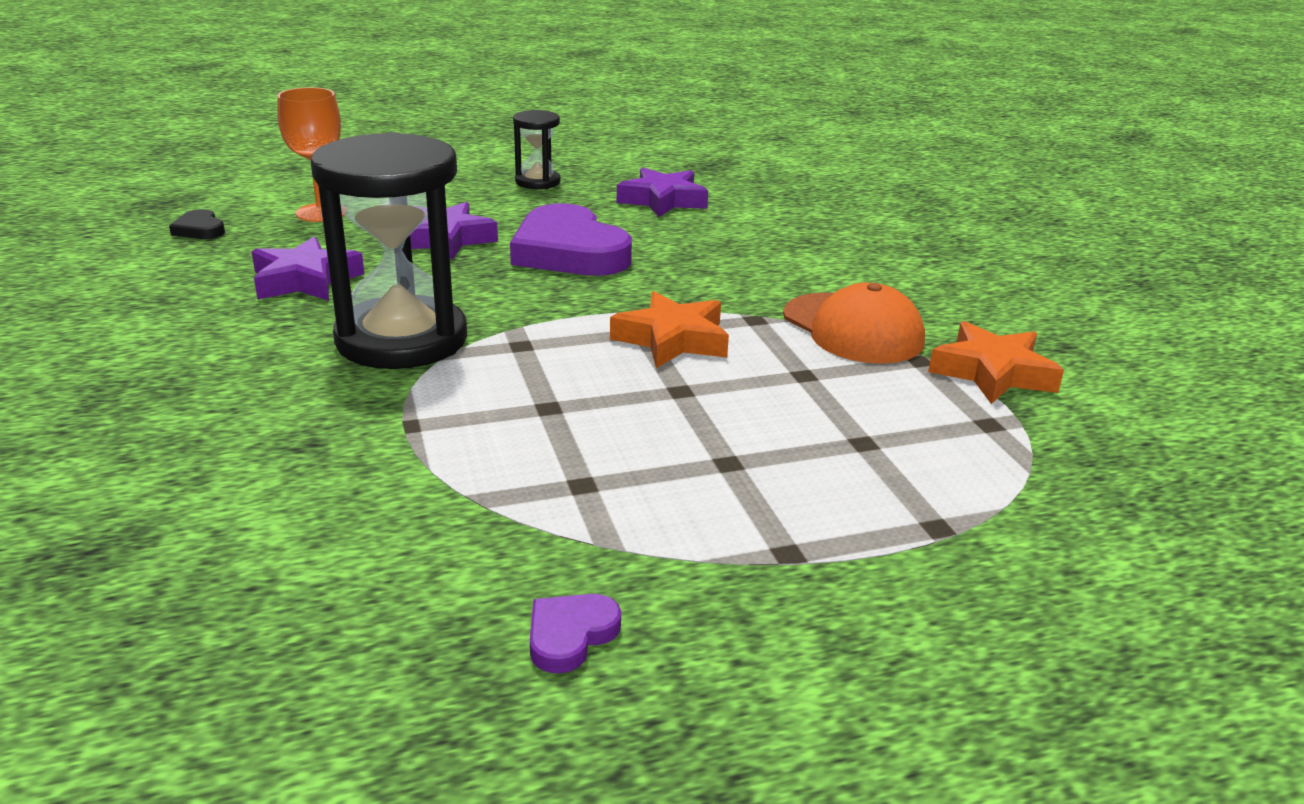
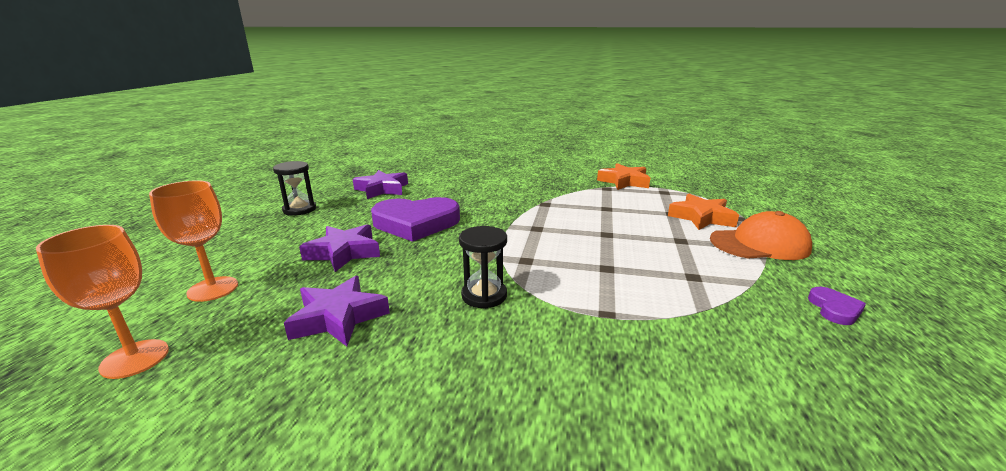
camera: 60 degrees left, 5 degrees down
(200, 229) = (135, 358): black heart -> orange goblet
(402, 339) = (484, 295): black hourglass -> black hourglass, size x0.49
(570, 635) = (834, 309): purple heart -> purple heart turned 150 degrees counterclockwise
(672, 339) = (551, 224): orange star -> orange star (701, 217)
(853, 329) = (570, 191): orange cap -> orange cap (759, 244)

